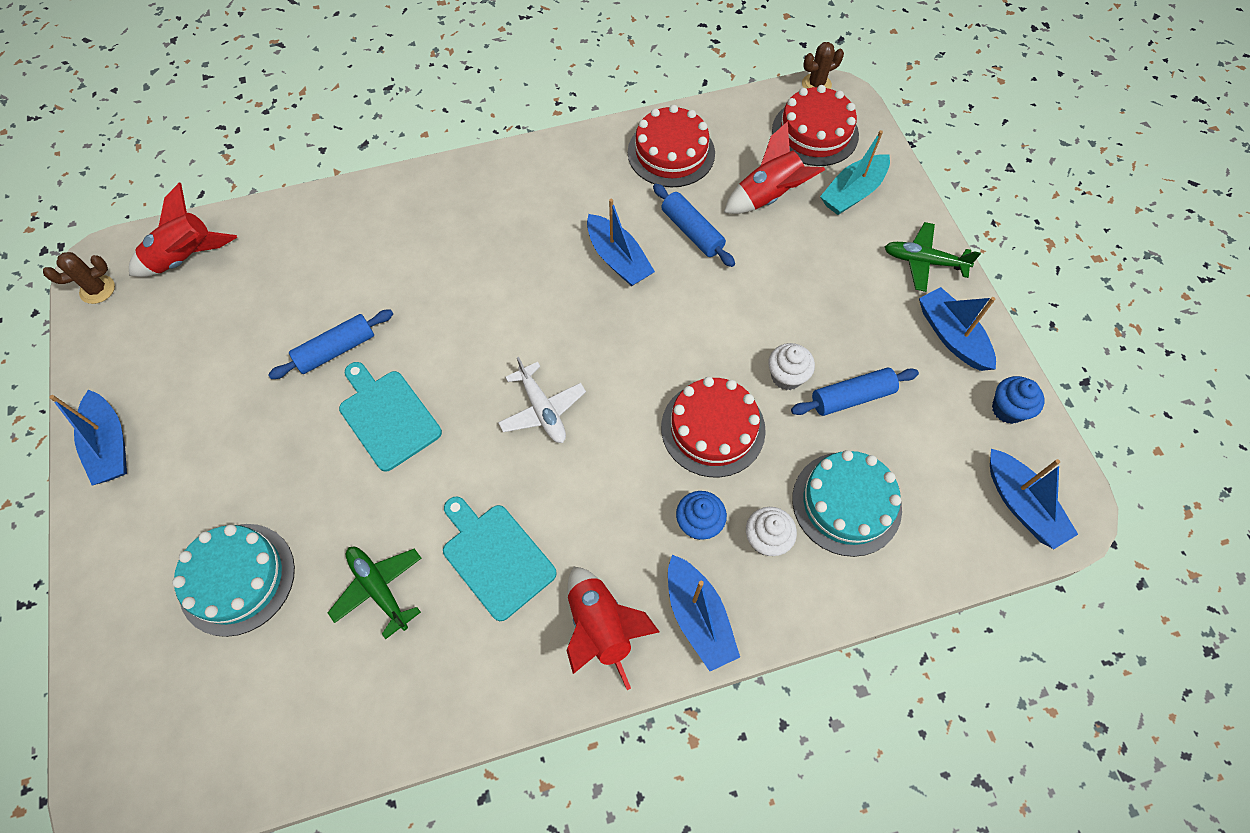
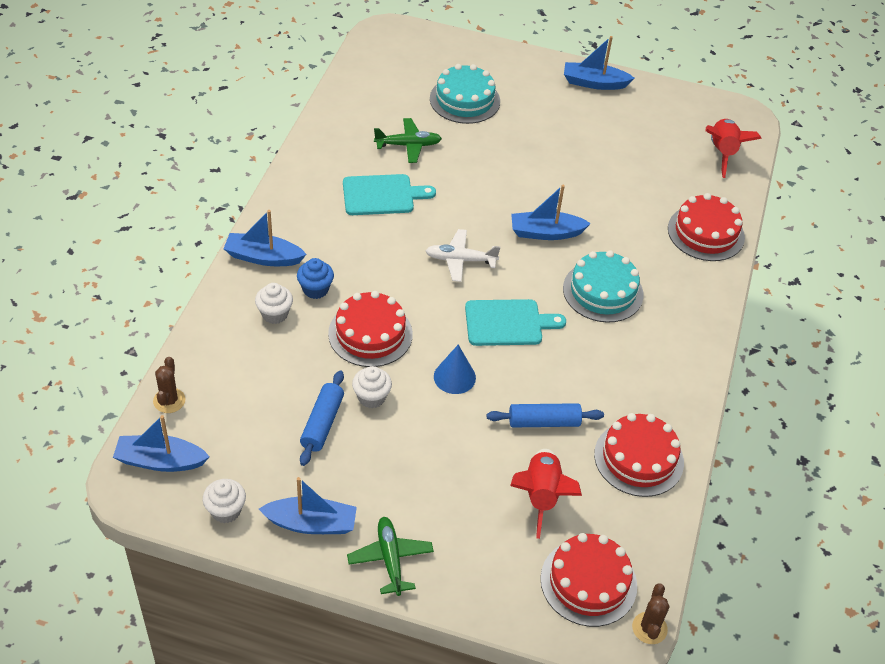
camera: 120 degrees right, 15 degrees down
(97, 289) = (722, 110): brown cactus -> brown cactus (169, 400)
(336, 350) = (589, 189): blue rolling pin -> none
(338, 220) = (706, 233): none -> red cake
(387, 417) = (517, 191): turquoise cutting board -> turquoise cutting board (507, 323)
(601, 627) = (299, 216): red rocket -> none
(618, 259) = (552, 362): blue boat -> blue boat (546, 233)
(702, 324) = (454, 377): none -> blue cone
(846, 503) = (256, 368): turquoise cake -> turquoise cake (603, 291)
(853, 192) = (499, 561): turquoise boat -> none
(923, 261) = (390, 559): green plane -> green plane turned 60 degrees counterclockwise
(1007, 409) = (226, 511): blue cupcake -> white cupcake

